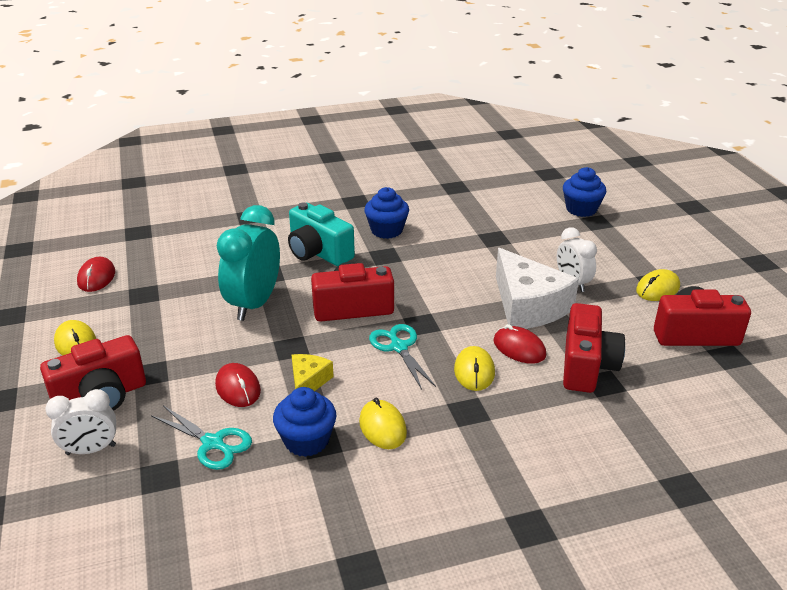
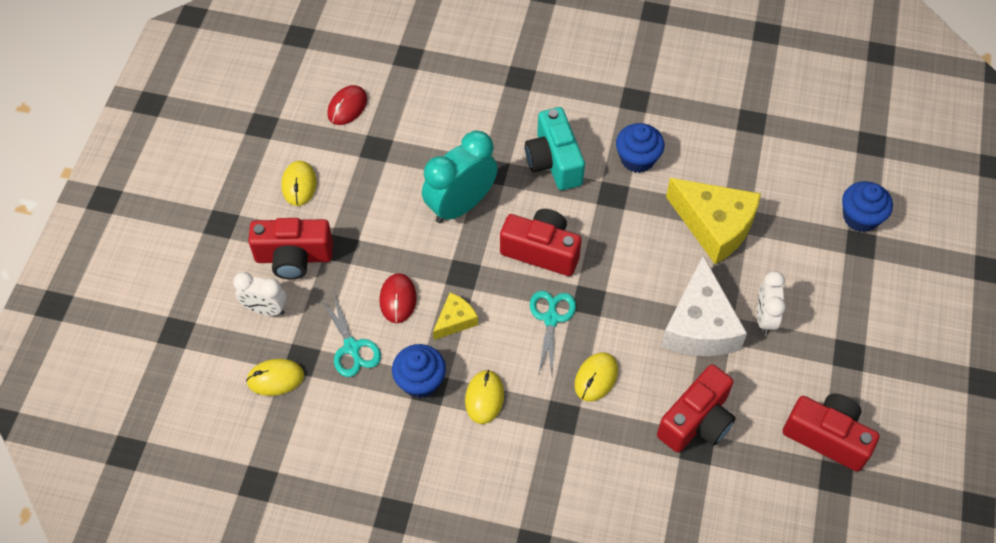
camera: 30 degrees right, 25 degrees up
(482, 246) = (714, 226): none -> yellow cheese
(519, 348) = (653, 372): red mouse -> none
(657, 289) = (843, 365): yellow mouse -> yellow mouse (275, 378)

